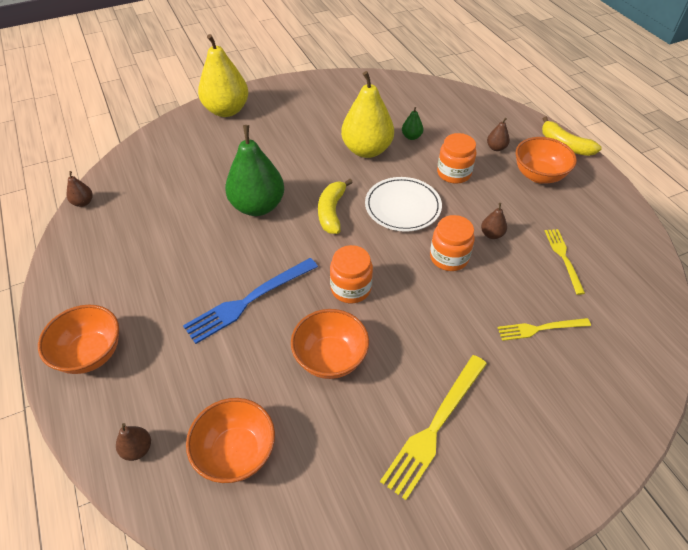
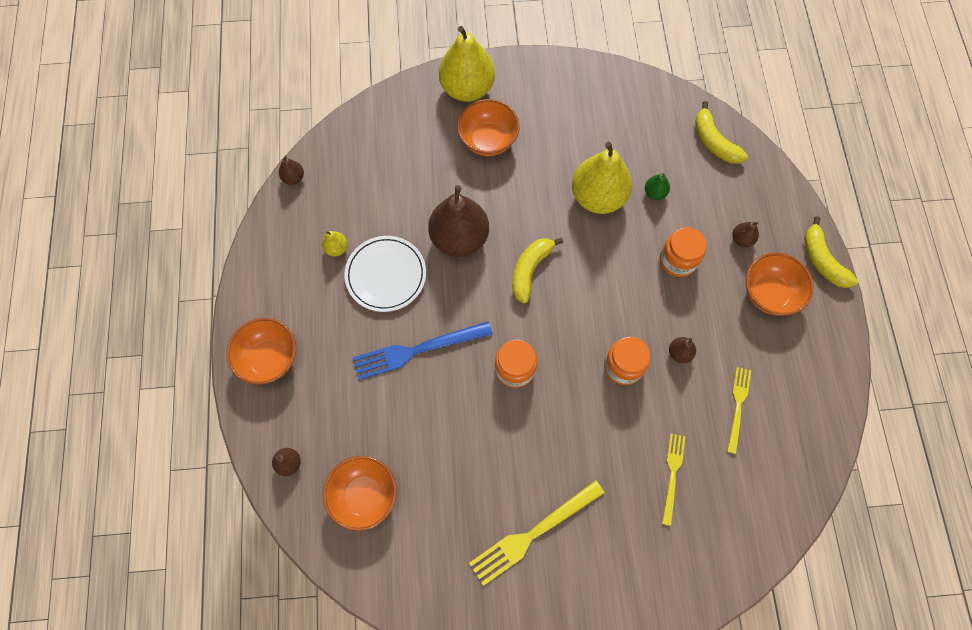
camera: 20 degrees right, 20 degrees up
(140, 243) = (336, 248): none -> yellow pear
(258, 206) = (459, 238): green pear -> brown pear
(330, 358) = (469, 436): orange bowl -> orange bowl (488, 140)
(402, 207) = (604, 287): white plate -> white plate (386, 275)
(440, 97) = (714, 142): none -> yellow banana
(540, 328) = (672, 475): yellow fork -> yellow fork turned 90 degrees clockwise

